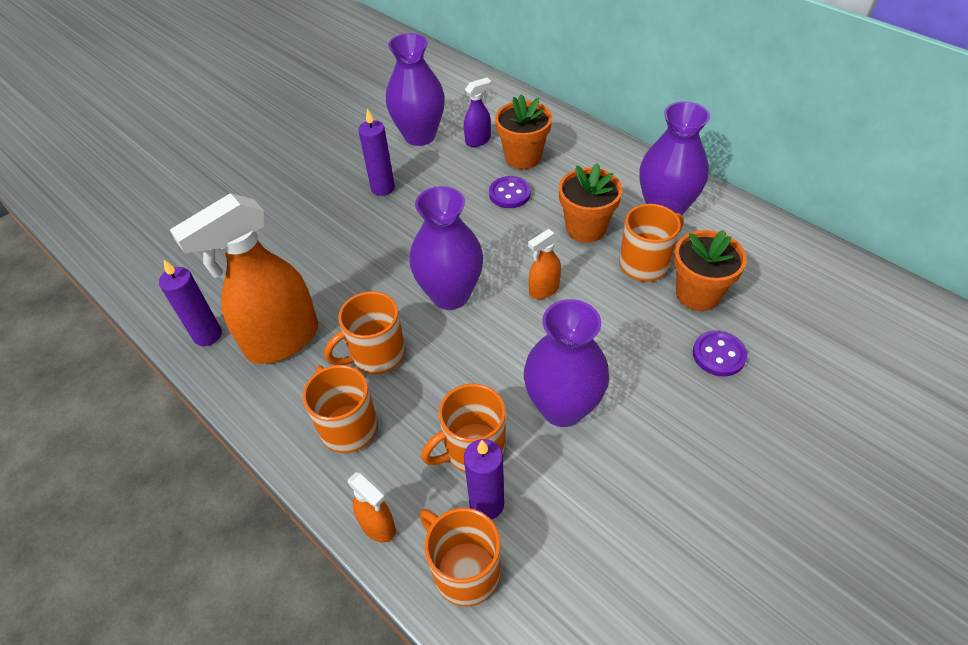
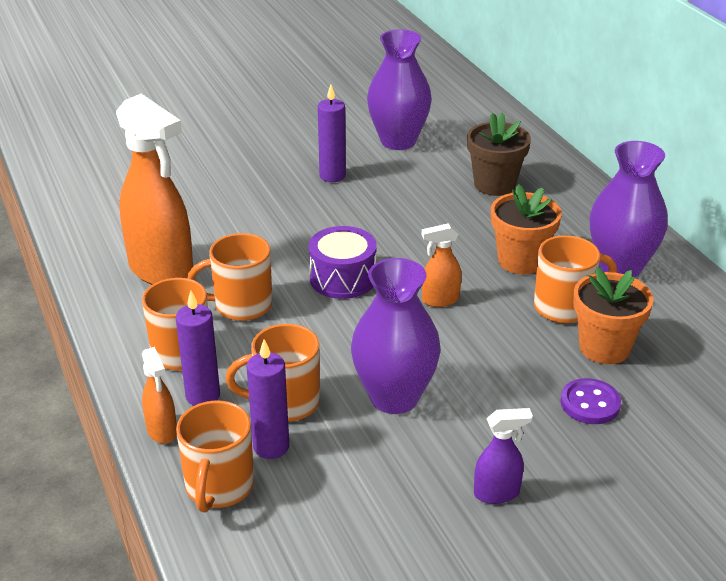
camera: 20 degrees right, 15 degrees down
(207, 335) = (99, 248): purple candle -> purple candle (203, 396)
(282, 341) = (162, 271): orange spray bottle -> orange spray bottle turned 120 degrees counterclockwise
(450, 295) = (343, 278): purple vase -> purple drum
(464, 570) = (219, 487): orange mug -> orange mug turned 150 degrees counterclockwise
(478, 140) = (456, 159): purple spray bottle -> purple spray bottle (497, 493)
(509, 194) = (459, 212): purple button -> none
(523, 157) = (494, 185): orange flower pot -> brown flower pot

